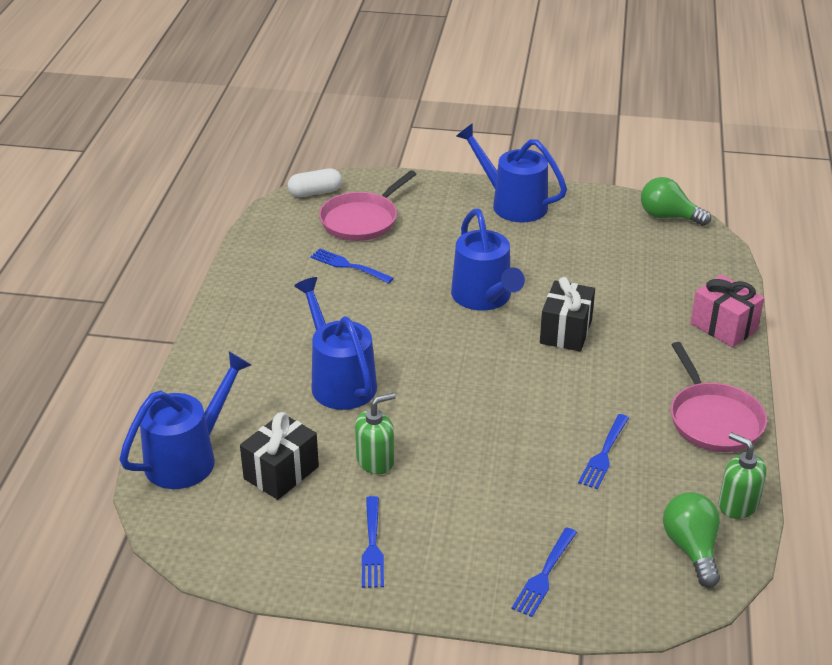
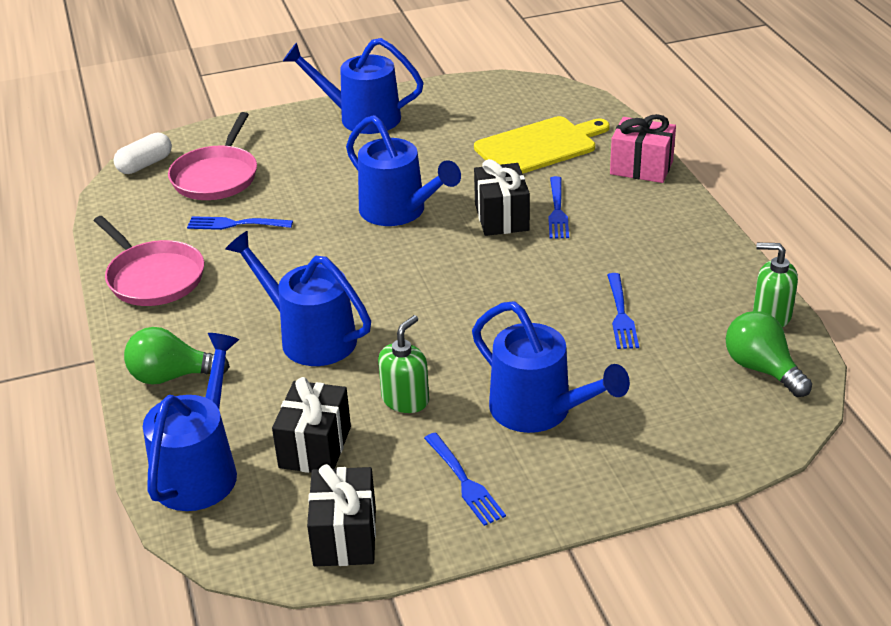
camera: 25 degrees left, 0 degrees up
(254, 552) = (345, 536): none -> black gift
(474, 511) = (540, 411): none -> blue watering can
(544, 574) = (650, 443): blue fork -> blue fork (557, 210)
(646, 277) = (539, 146): none -> yellow cutting board
(668, 217) = (518, 87): green light bulb -> green light bulb (172, 376)
(713, 420) = (694, 250): pink pan -> pink pan (153, 277)

